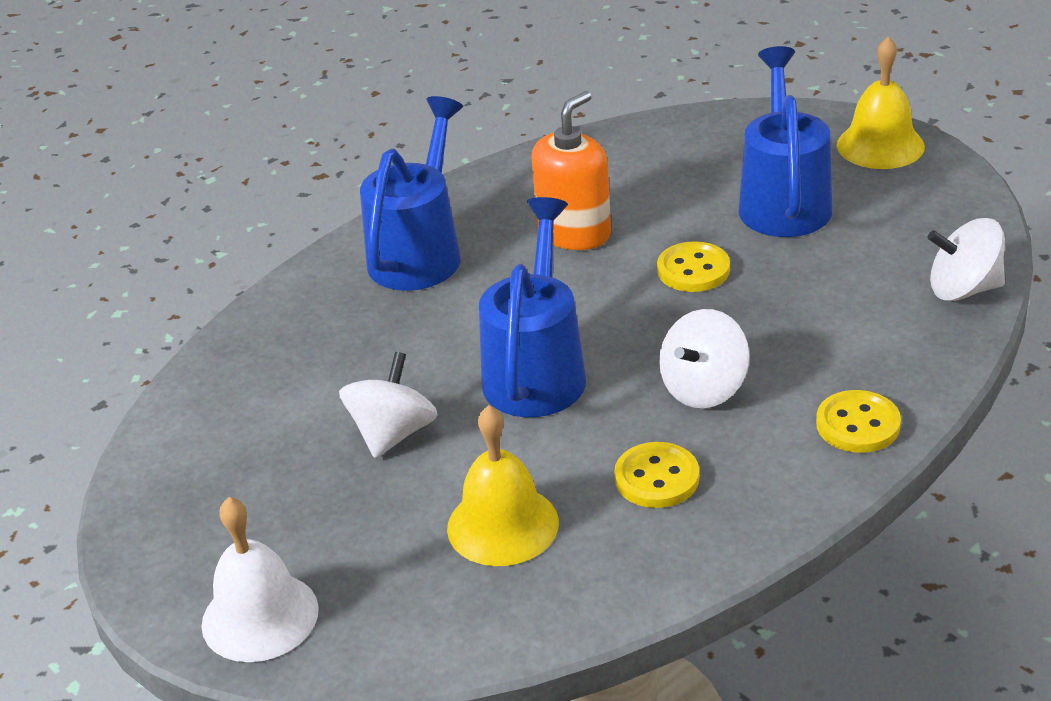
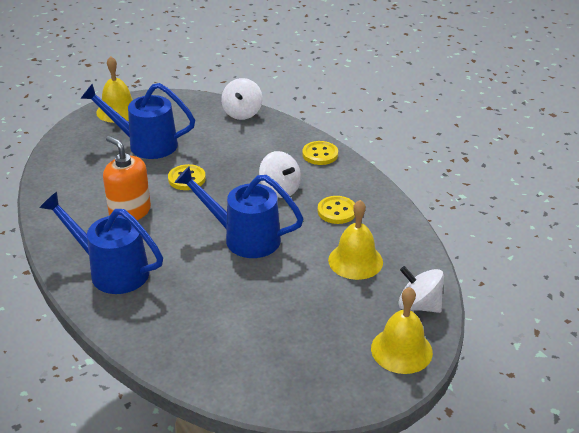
camera: 85 degrees left, 0 degrees up
(260, 616) = (401, 350): white bell -> yellow bell
(393, 434) = (275, 293): white spinning top -> white spinning top (419, 305)

